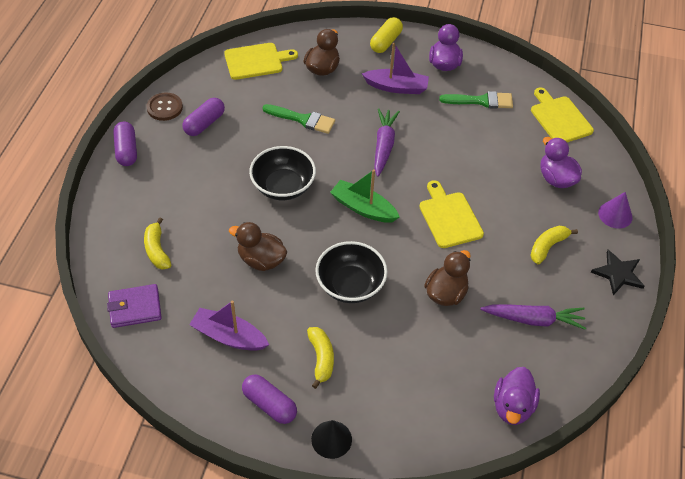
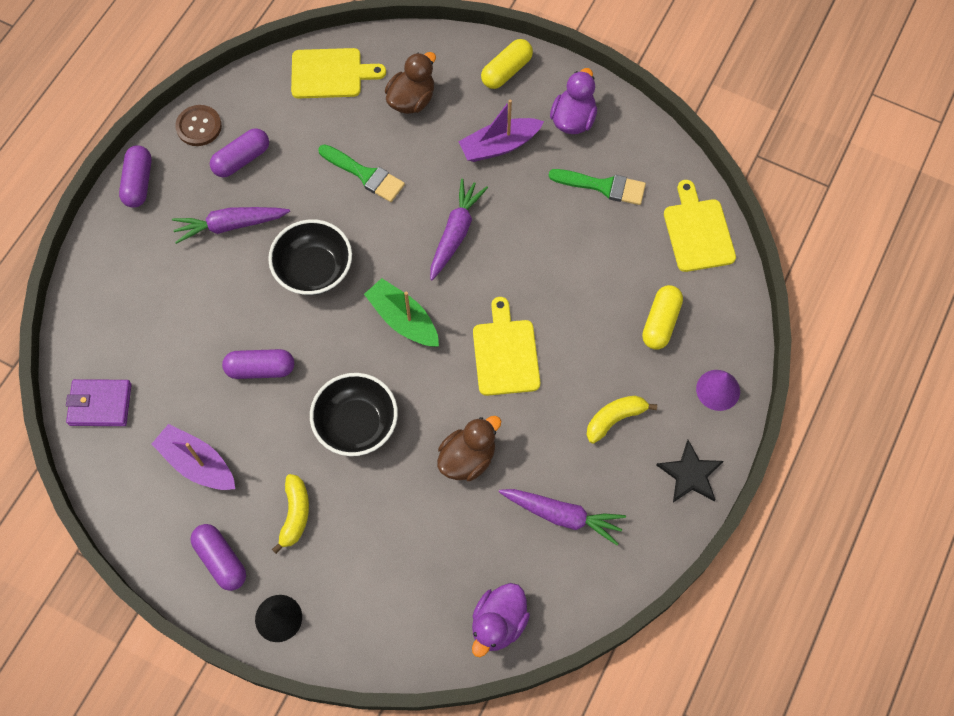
camera: 15 degrees right, 15 degrees up
(157, 250) = (143, 331): yellow banana -> none
(208, 167) = (230, 225): none -> purple carrot
(261, 260) = (260, 369): brown duck -> purple capsule
(396, 87) = (499, 146): purple boat -> purple boat turned 135 degrees clockwise
(556, 179) = (660, 322): purple duck -> yellow capsule

